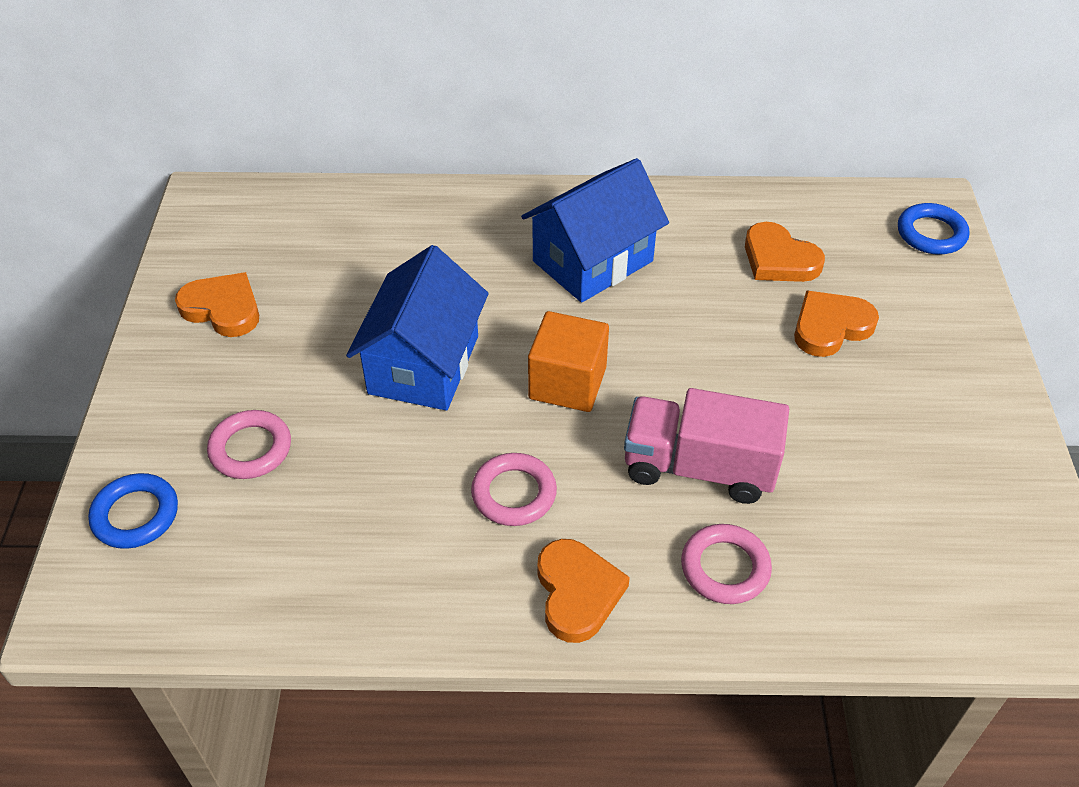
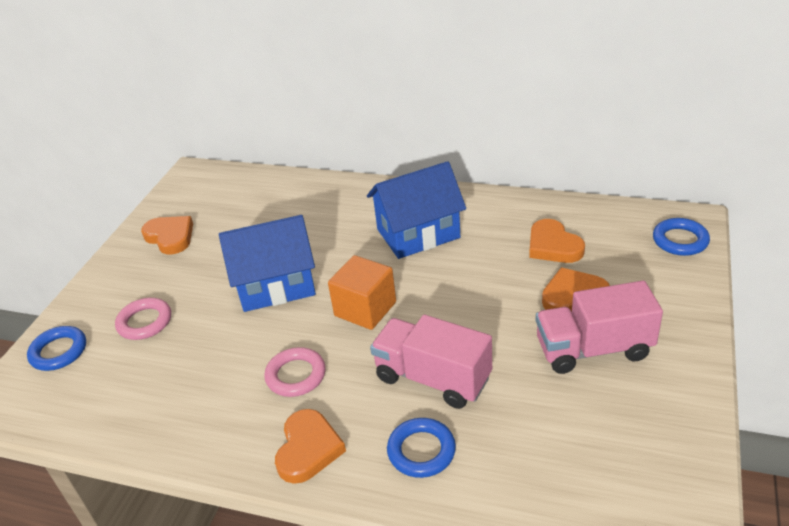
camera: 20 degrees right, 10 degrees down
(424, 364) = (276, 285): blue house -> blue house turned 45 degrees clockwise
(725, 568) = (421, 451): pink ring -> blue ring
(881, 397) = (593, 349): none -> pink truck

